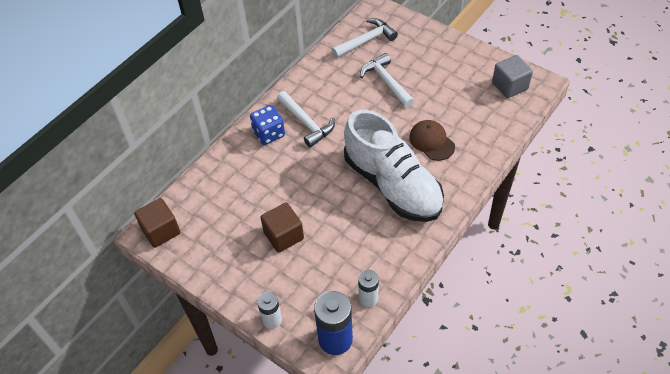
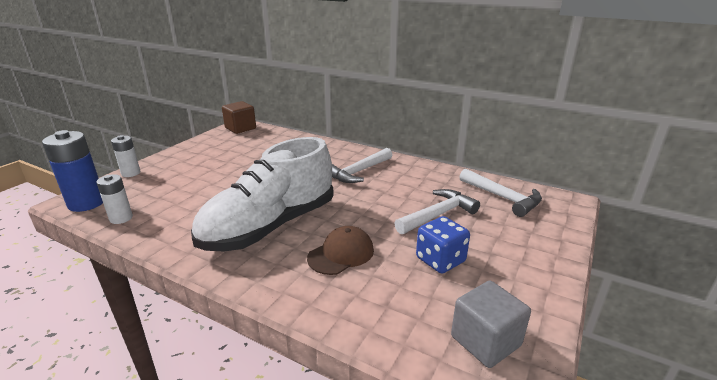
camera: 80 degrees right, 25 degrees down
(269, 133) = (342, 156): blue dice -> blue dice (440, 260)
(283, 235) = (219, 171): brown cube -> none

